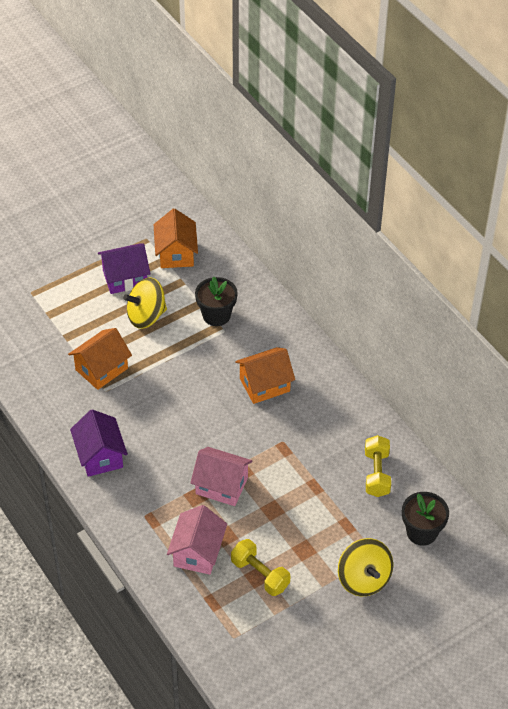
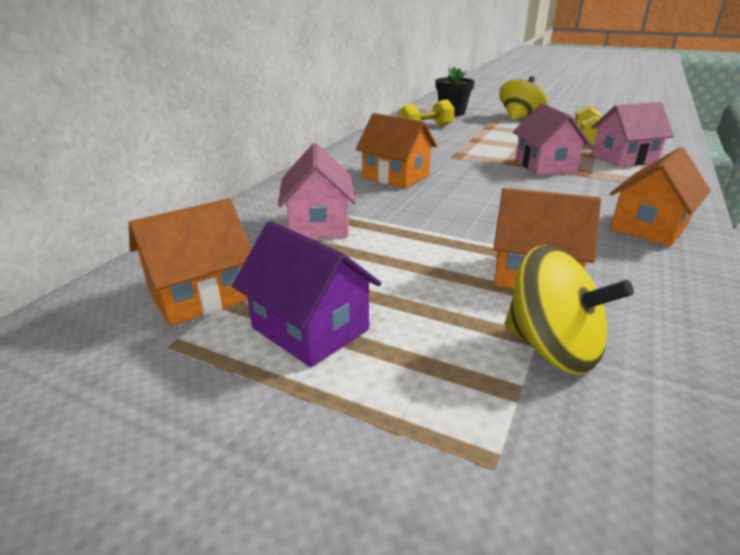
camera: 120 degrees left, 20 degrees down
(100, 456) = (649, 227): purple house -> orange house
(146, 316) = (380, 274): yellow spinning top -> yellow spinning top (552, 348)
(216, 315) = (319, 225): black flower pot -> pink house

